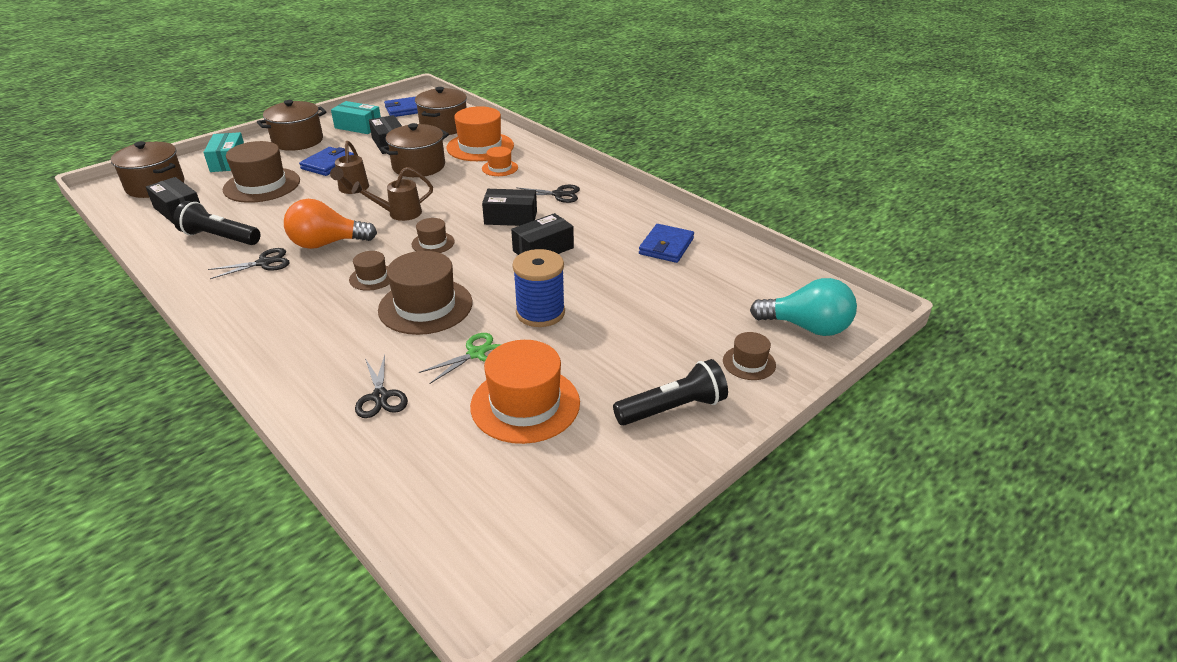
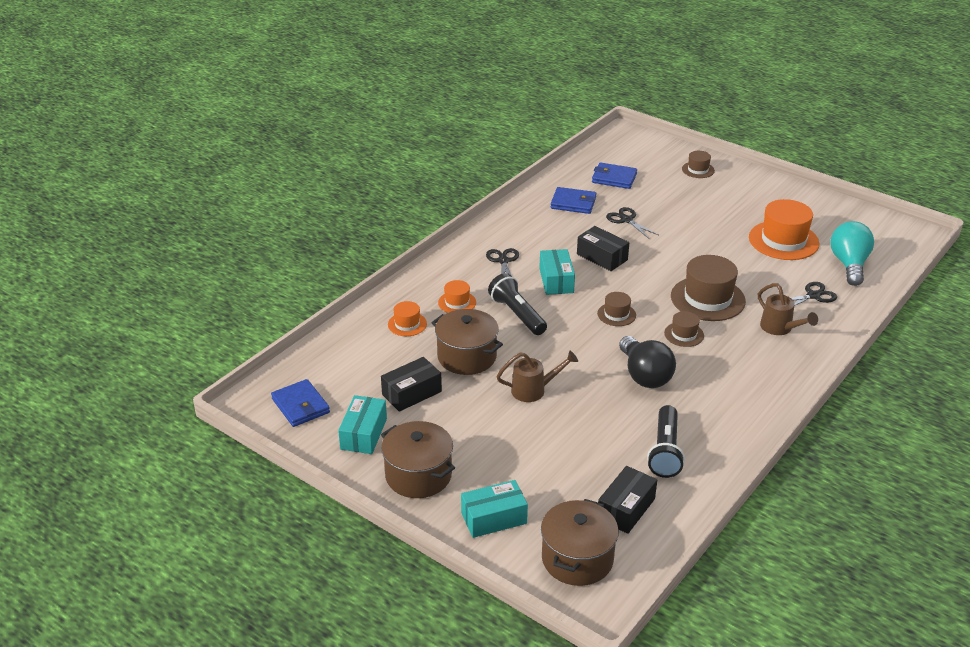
camera: 100 degrees left, 0 degrees up
(262, 185) = (546, 463): brown hat -> none
(264, 263) = (693, 404): black scissors -> black scissors (626, 220)
(327, 244) = (644, 375): orange light bulb -> black light bulb
(328, 164) = (479, 426): blue wallet -> blue wallet (614, 178)
(399, 214) = (573, 345): brown watering can -> brown watering can (780, 329)
(444, 127) = (354, 361): brown pot -> none
(476, 353) = (748, 266): green scissors -> none
(480, 147) = (407, 324): orange hat -> orange hat, size x0.51
(510, 218) = (556, 280): black box -> turquoise box
(540, 313) = (688, 247): blue spool -> none
(672, 409) = (755, 192): black flashlight -> black flashlight (517, 314)
(807, 327) = (650, 151): turquoise light bulb -> turquoise light bulb (849, 264)

